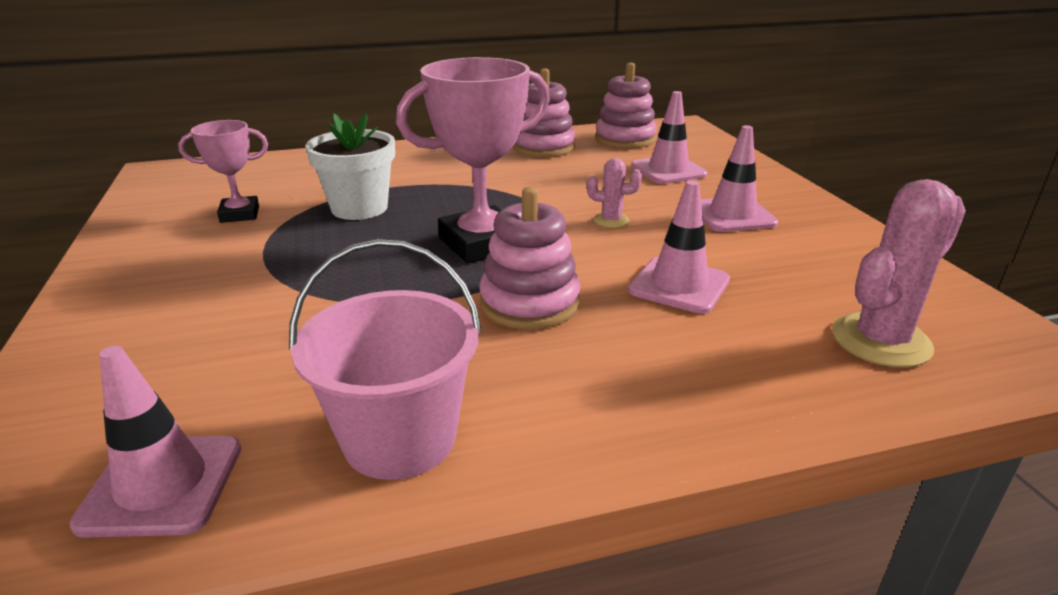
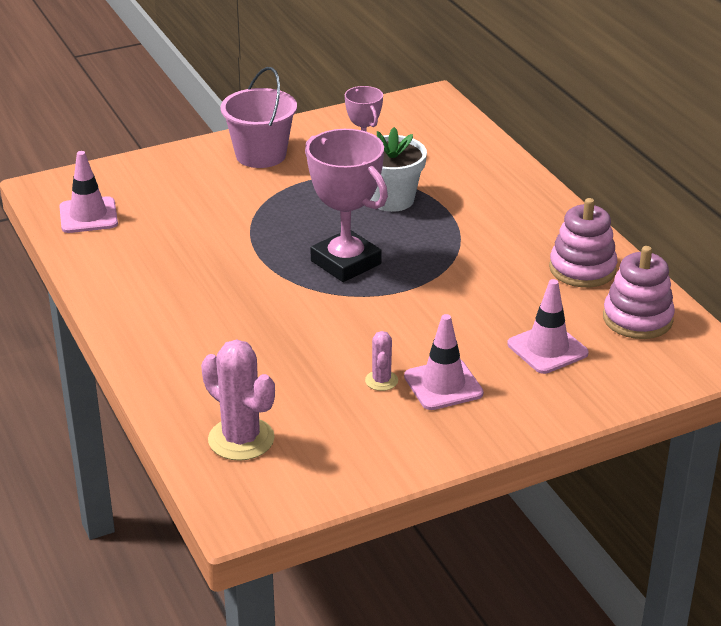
camera: 80 degrees right, 5 degrees up
(399, 438) = (123, 268): pink bucket -> pink bucket (260, 155)
(529, 303) = (262, 292): pink stacking toy -> none
(611, 220) = (408, 319): pink cactus -> pink cactus (381, 381)
(679, 285) = (301, 354): pink traffic cone -> none

